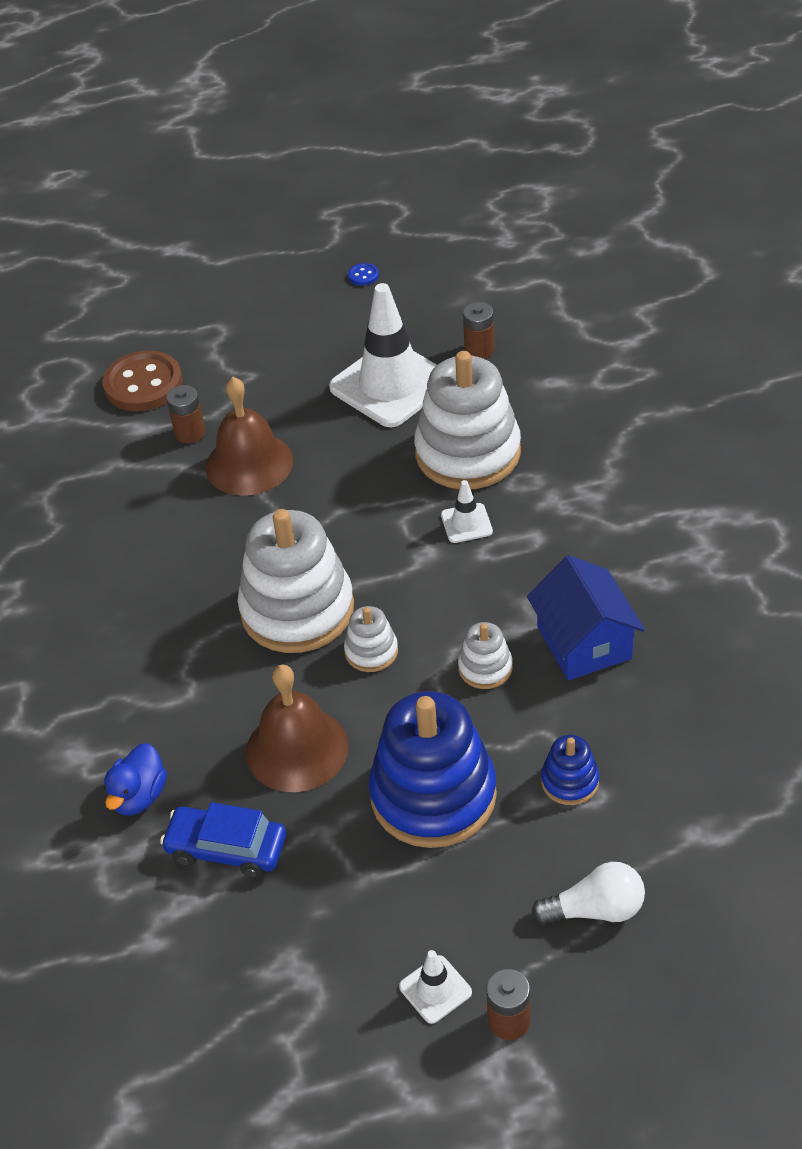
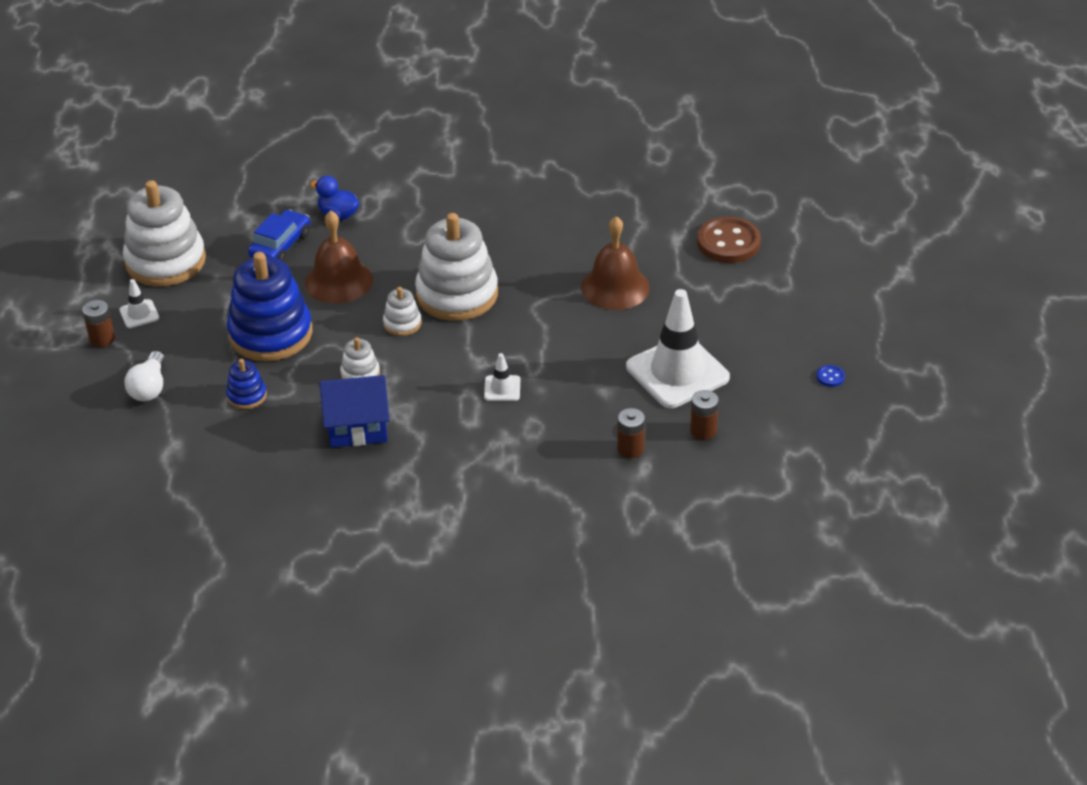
camera: 100 degrees right, 5 degrees down
(190, 433) = (662, 261): brown battery -> brown battery (630, 449)
(468, 453) = (578, 402): white stacking toy -> white stacking toy (165, 261)

